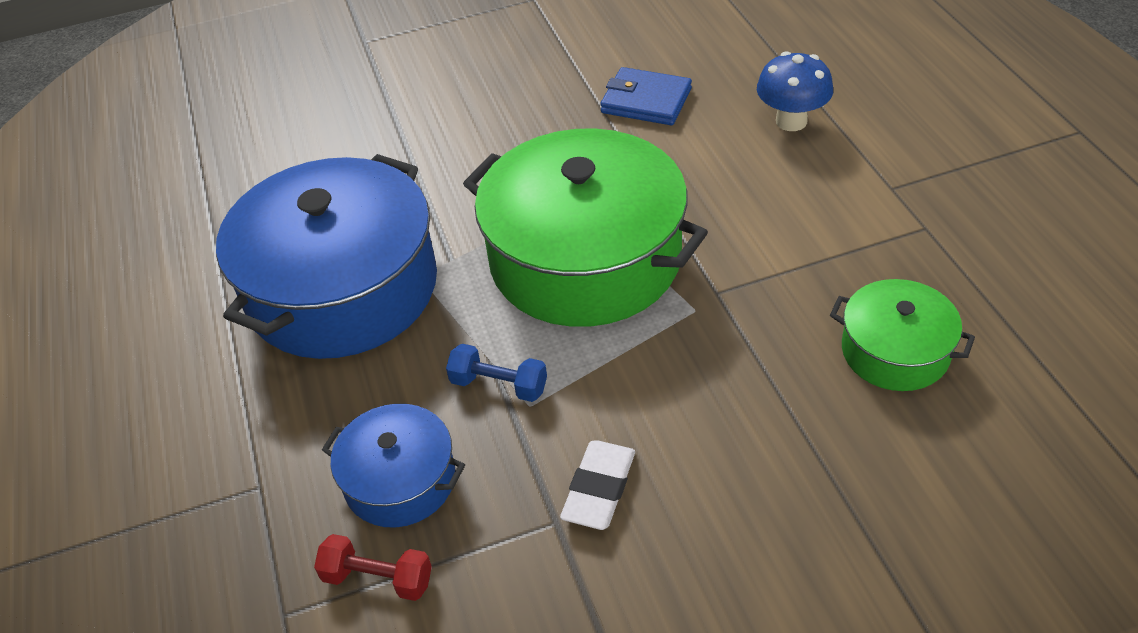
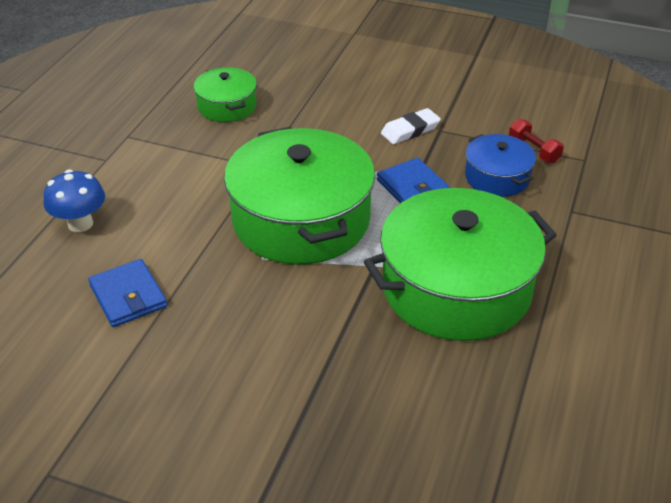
camera: 145 degrees left, 5 degrees down
(342, 288) = (456, 288): blue pot -> green pot
(499, 385) = (413, 188): blue dumbbell -> blue wallet

